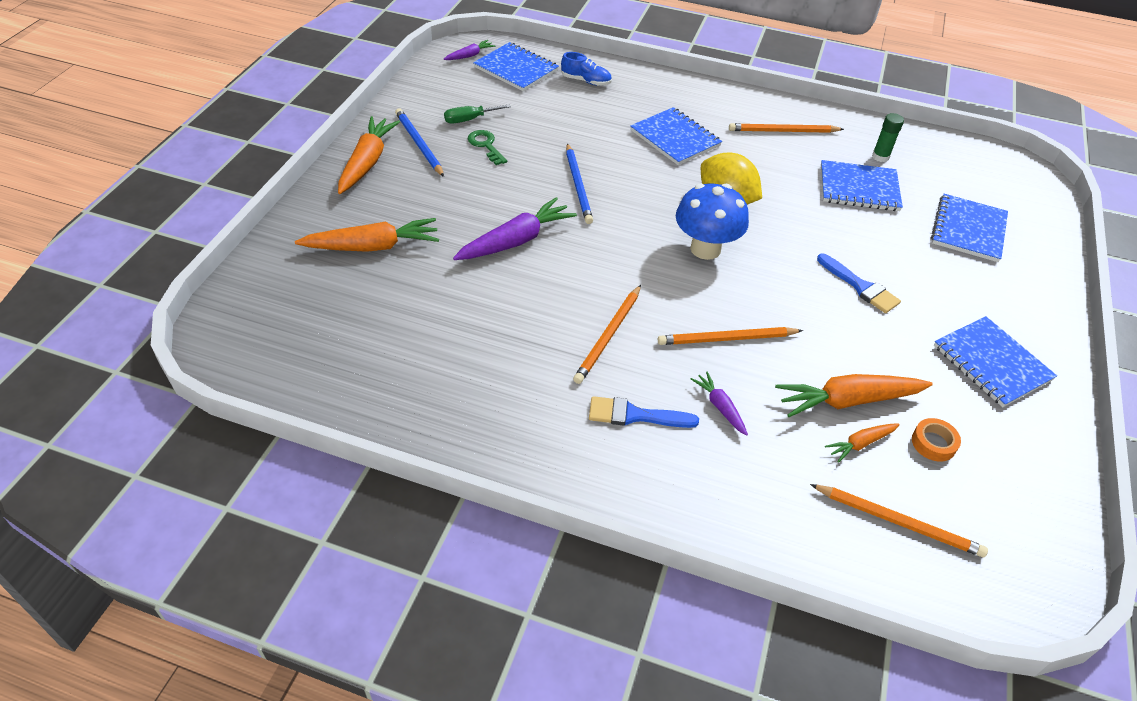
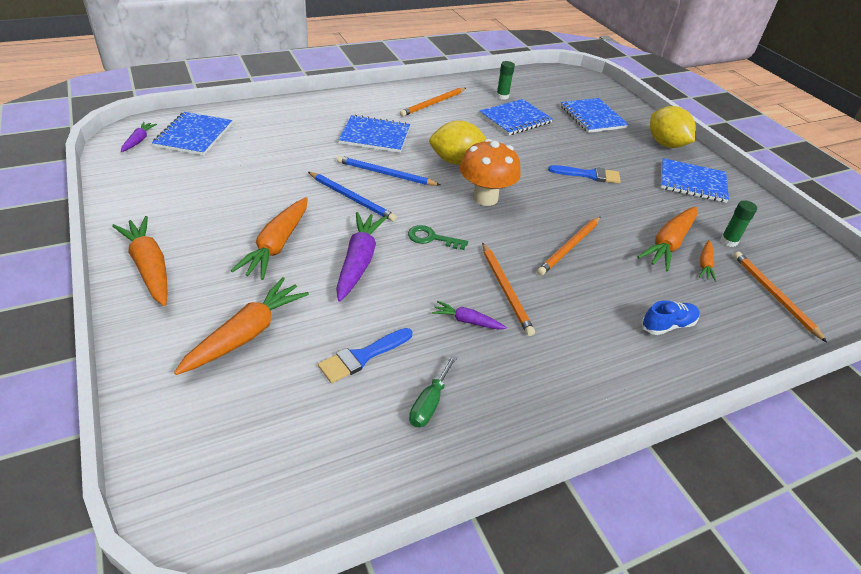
camera: 45 degrees left, 5 degrees down
(419, 144) = (181, 229): blue pencil -> blue pencil (385, 174)
(469, 119) = (202, 189): green screwdriver -> green screwdriver (429, 403)
(470, 193) = (277, 245): none -> orange carrot
(486, 145) = (242, 203): green key -> green key (432, 238)
(516, 69) = (194, 135): blue notebook -> blue notebook turned 75 degrees counterclockwise
(586, 81) = (262, 123): blue shoe -> blue shoe (667, 325)
(635, 415) = (589, 331): blue brush -> blue brush (362, 356)
(705, 249) = (485, 198): blue mushroom -> orange mushroom
(720, 407) = (621, 292): purple carrot -> purple carrot (467, 321)
(898, 522) = (774, 295): orange pencil -> orange pencil turned 90 degrees counterclockwise
(933, 443) = (729, 241): orange tape -> green glue stick
(1026, 306) = (665, 144): none -> yellow lemon

